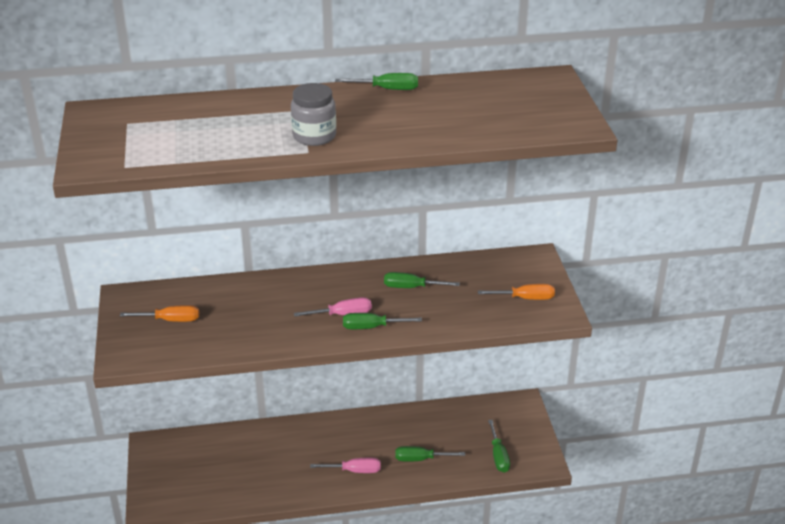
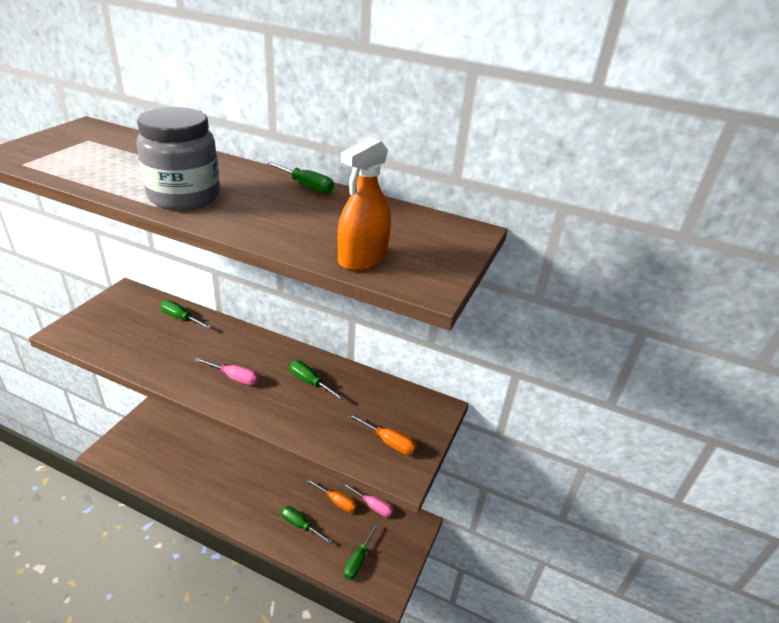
camera: 30 degrees right, 0 degrees up
(170, 320) = (125, 321): orange screwdriver -> orange screwdriver (336, 501)
(314, 136) = (184, 197): grey jar -> grey jar, size x1.57
(354, 470) = (247, 505): pink screwdriver -> pink screwdriver (372, 506)
(372, 327) = (241, 400): green screwdriver -> green screwdriver (181, 318)
(514, 126) = (363, 258): none -> orange spray bottle

